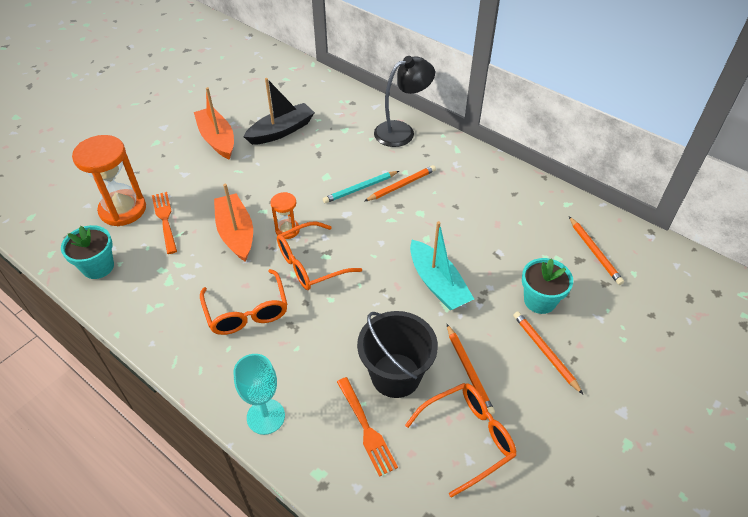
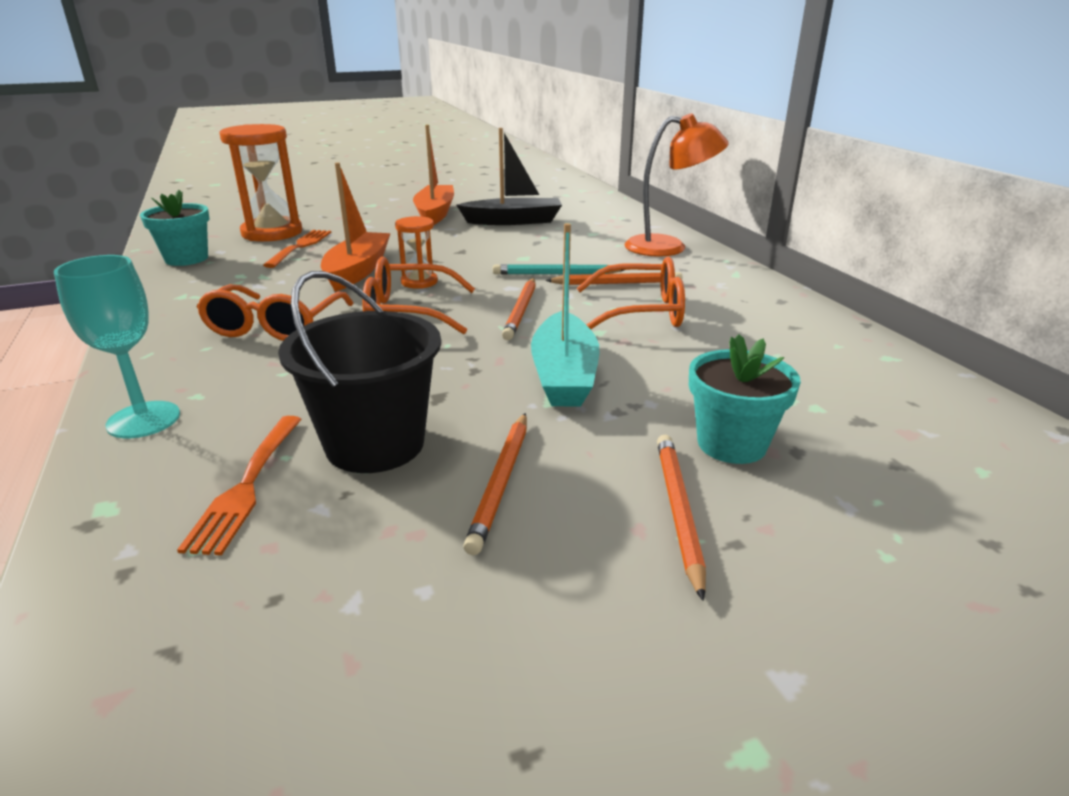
camera: 30 degrees right, 20 degrees down
(402, 131) = (668, 247): black lamp -> orange lamp
(467, 438) = (389, 569): orange glasses -> orange glasses (640, 312)
(594, 252) = (904, 420): orange pencil -> orange pencil (521, 311)

